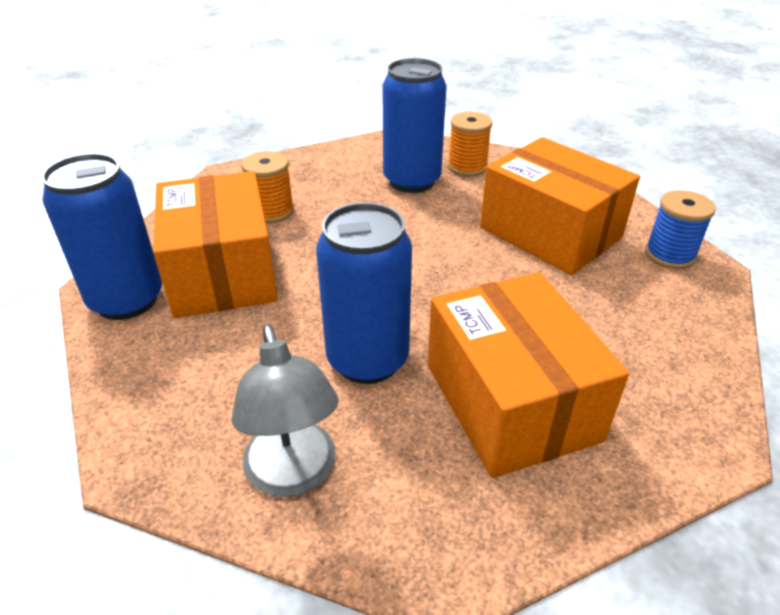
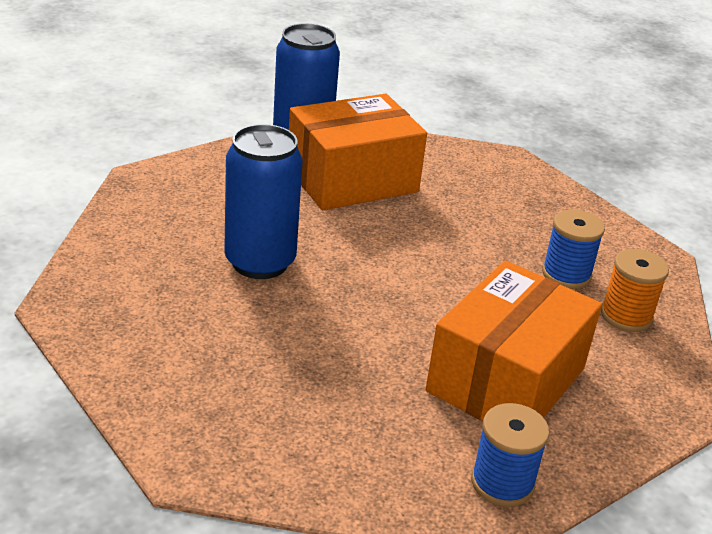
camera: 75 degrees right, 5 degrees down
(272, 211) = (457, 192): orange spool -> none
(293, 475) = (138, 238): grey lamp -> none
(412, 181) = (566, 274): blue can -> blue spool
(511, 401) = (224, 341): orange box -> none

